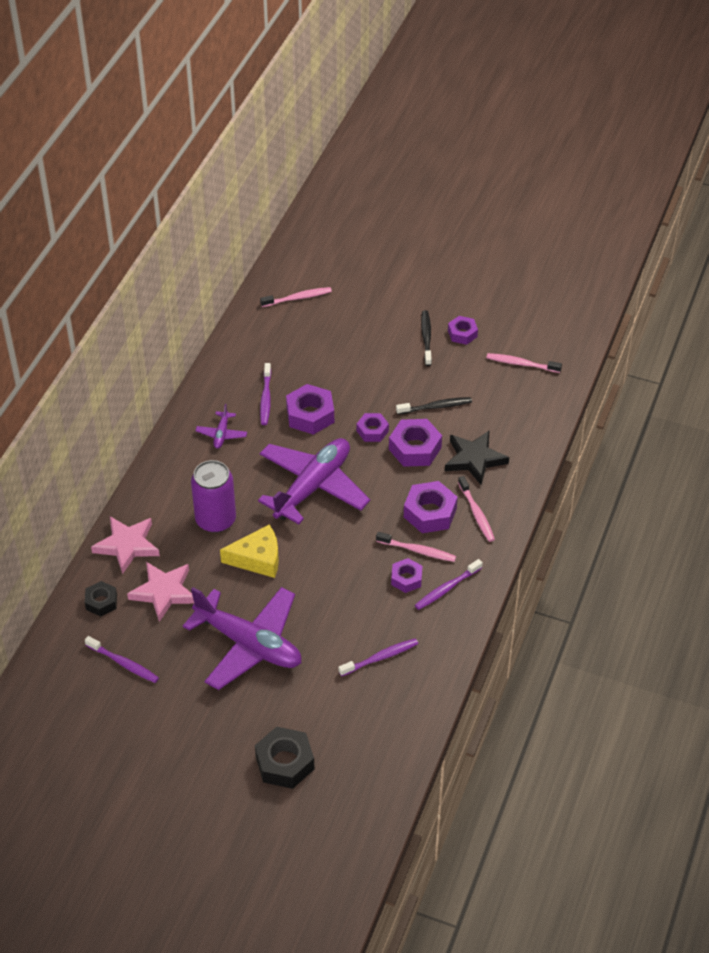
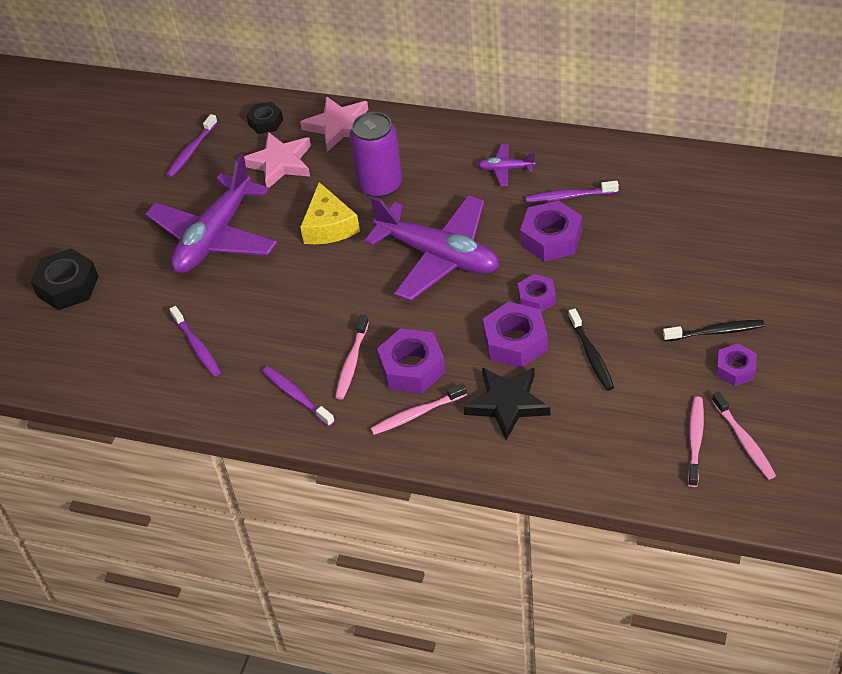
camera: 90 degrees right, 0 degrees up
(298, 298) = (749, 199): pink toothbrush -> pink toothbrush (744, 441)
(406, 579) = (309, 357): purple nut -> none

